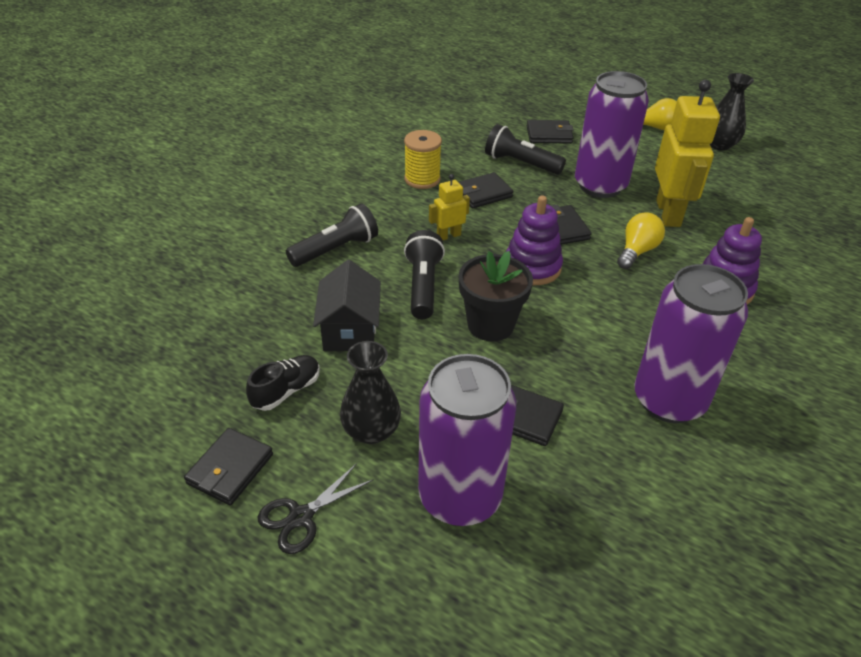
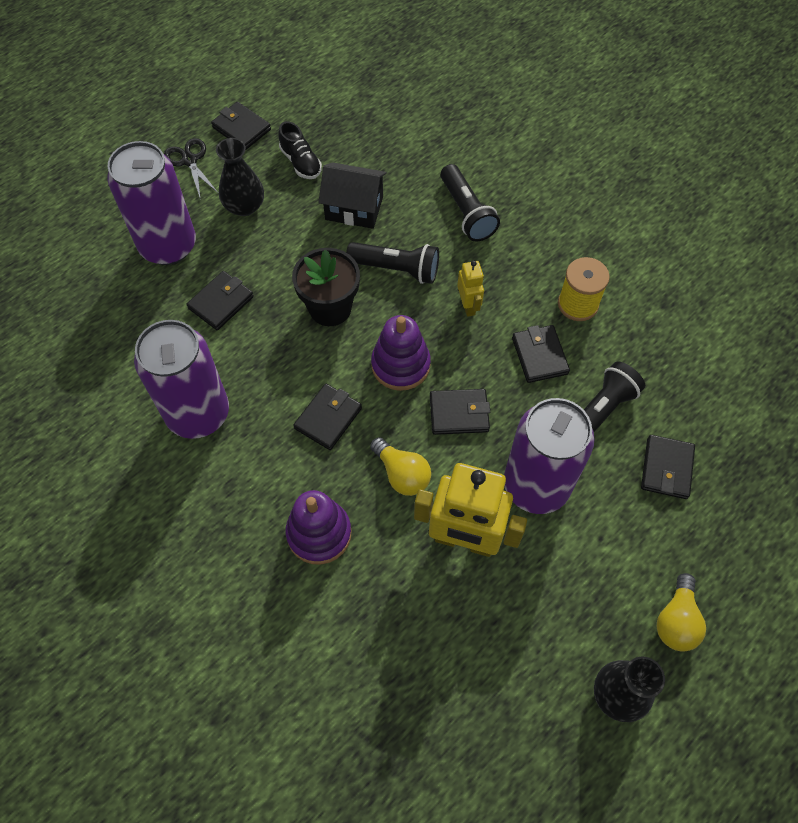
camera: 105 degrees right, 20 degrees up
(613, 303) = (328, 418): none -> black wallet

